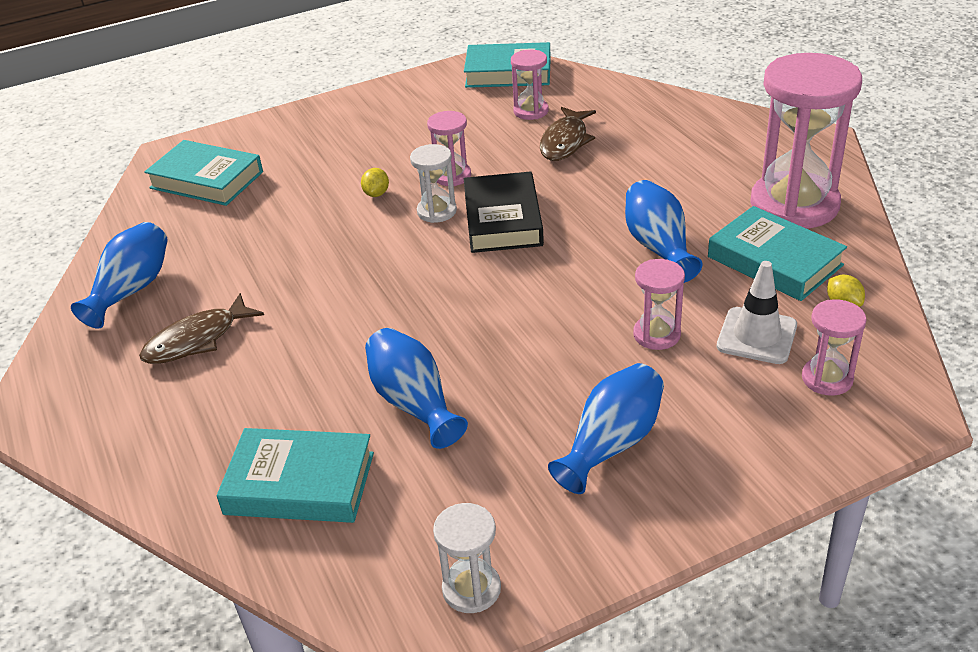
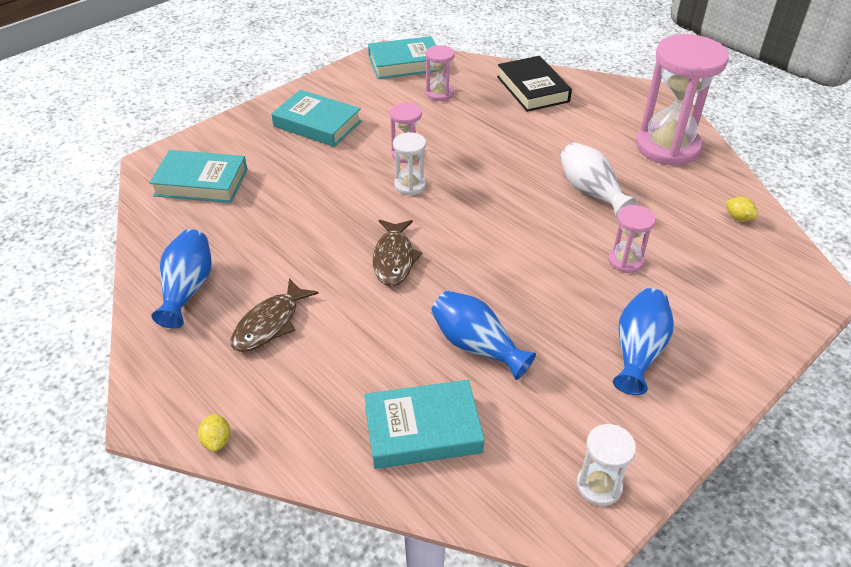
camera: 20 degrees left, 5 degrees up
(376, 194) = (353, 176): yellow lemon -> yellow lemon (217, 441)
(503, 220) = (465, 185): black book -> black book (532, 89)
(565, 141) = (479, 116): brown fish -> brown fish (394, 259)
(658, 247) = (591, 192): blue vase -> white vase
(756, 336) = (694, 251): white traffic cone -> none
(774, 261) = (676, 192): turquoise book -> turquoise book (317, 124)
(827, 378) = (756, 275): pink hourglass -> none

